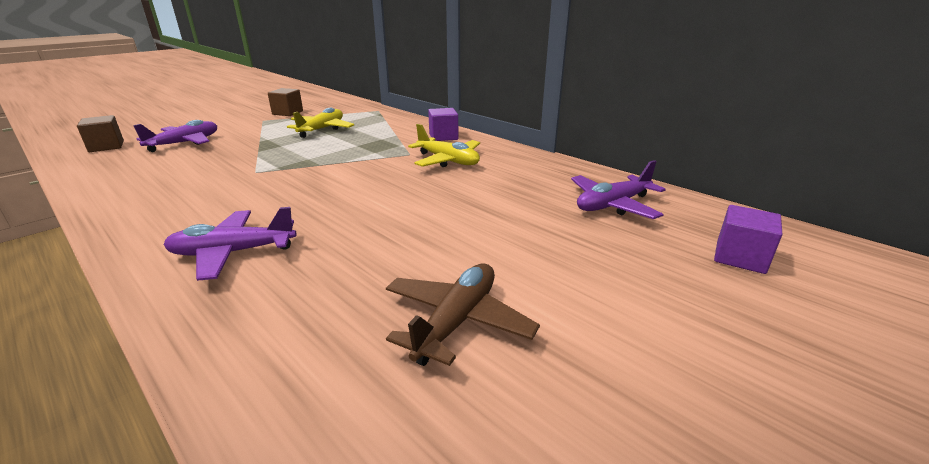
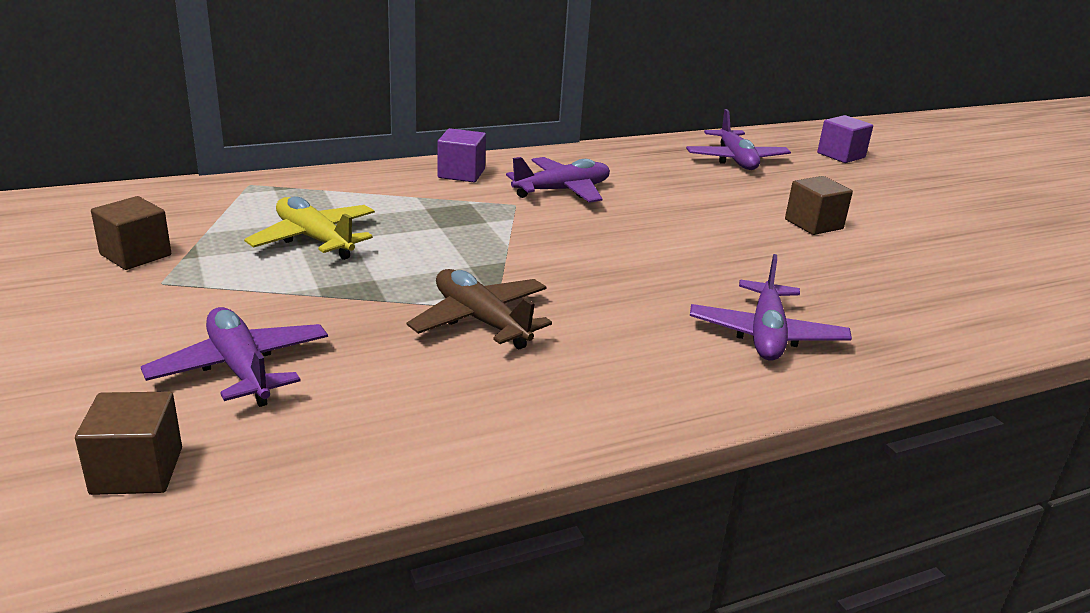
camera: 70 degrees left, 0 degrees up
(448, 161) = (562, 191): yellow plane -> purple plane
(457, 321) = (908, 256): brown plane -> brown plane (481, 320)
(490, 256) = (813, 224): none -> brown cube

